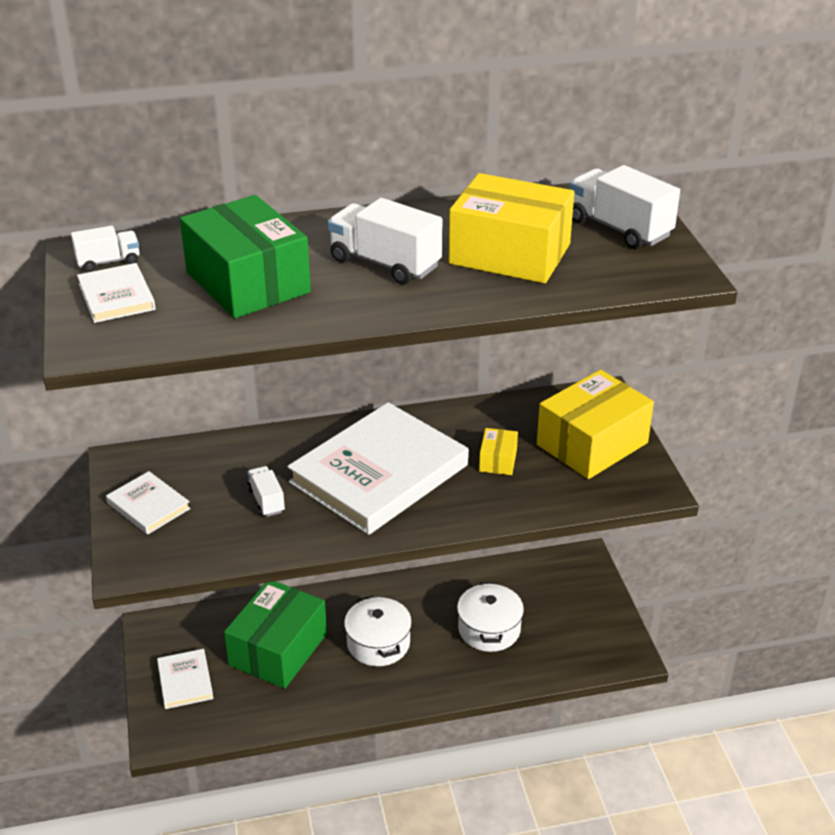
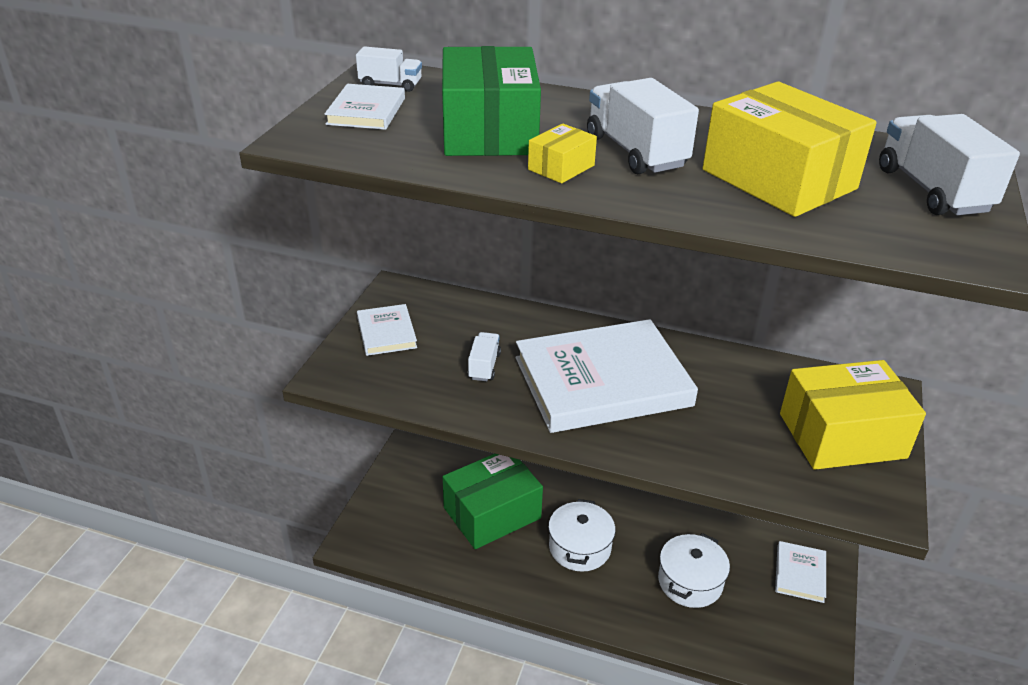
camera: 30 degrees right, 0 degrees up
(185, 681) = (402, 505): white book -> white book (799, 574)
(498, 460) = (728, 414): yellow box -> yellow box (561, 167)

